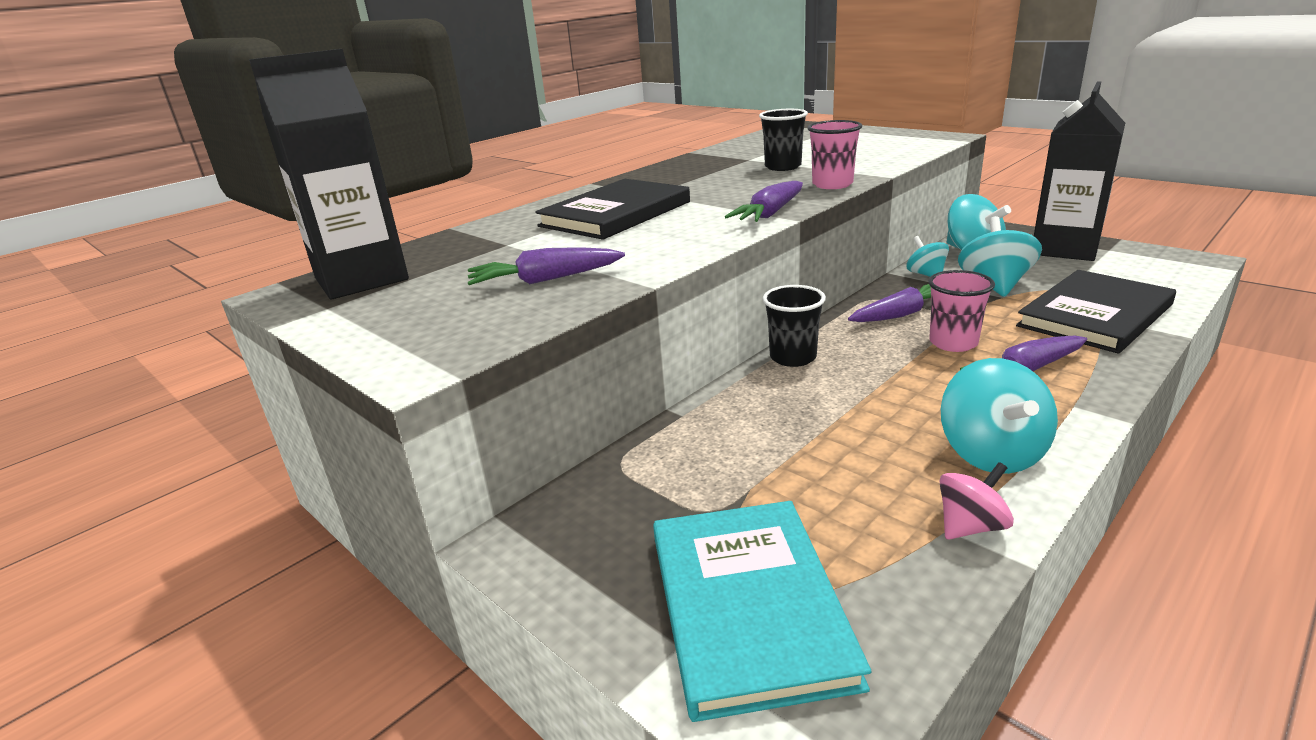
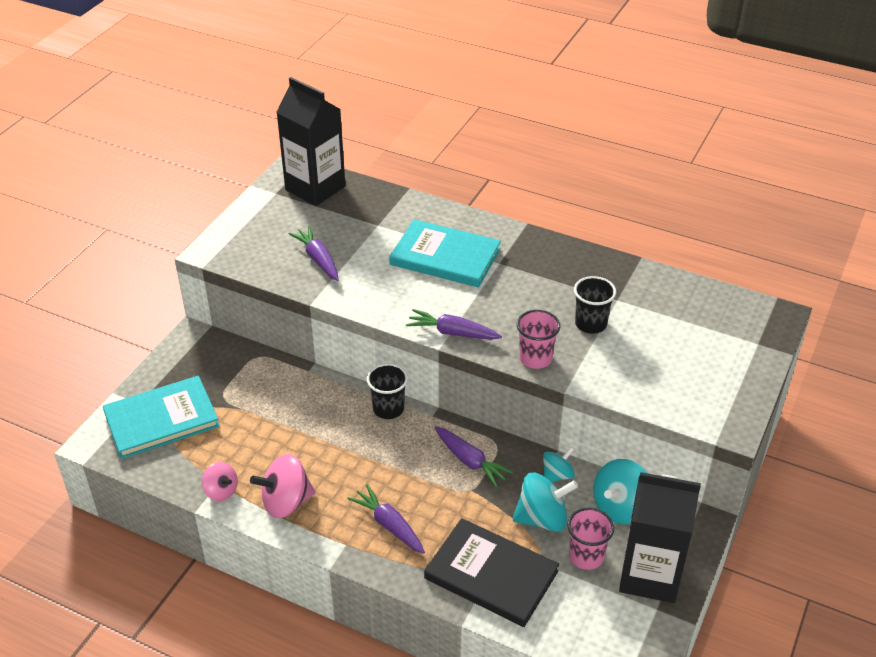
camera: 70 degrees right, 15 degrees up
(616, 214) = (445, 257): black book -> turquoise book
(953, 343) = (425, 489): pink cup -> pink cup (586, 556)
(991, 453) = (286, 502): turquoise spinning top -> pink spinning top

